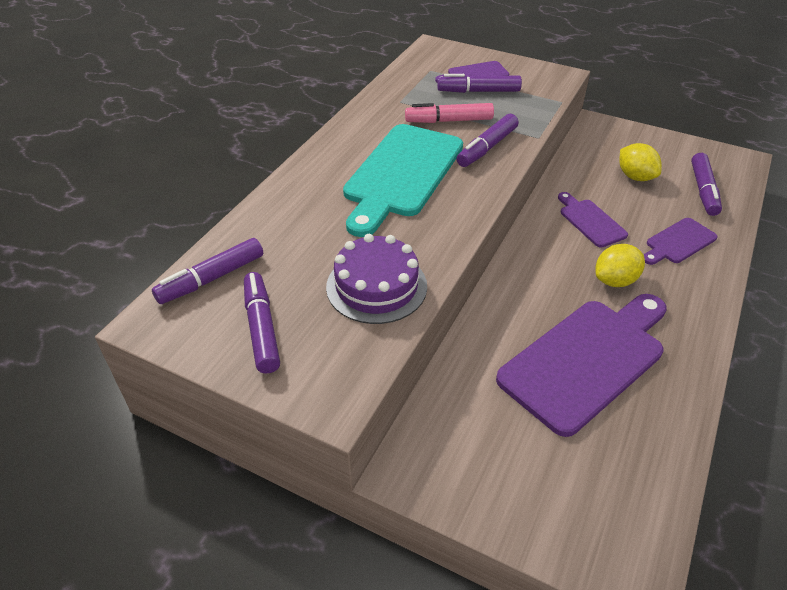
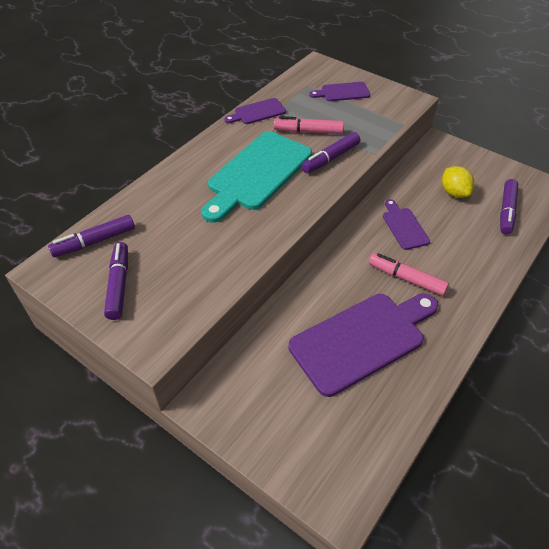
camera: 10 degrees right, 5 degrees up
(376, 286) = (210, 263): purple cake -> none
(478, 91) = (340, 108): purple marker -> none
(615, 280) = (406, 279): yellow lemon -> pink marker
(678, 242) = (469, 253): purple cutting board -> purple cutting board (257, 112)

